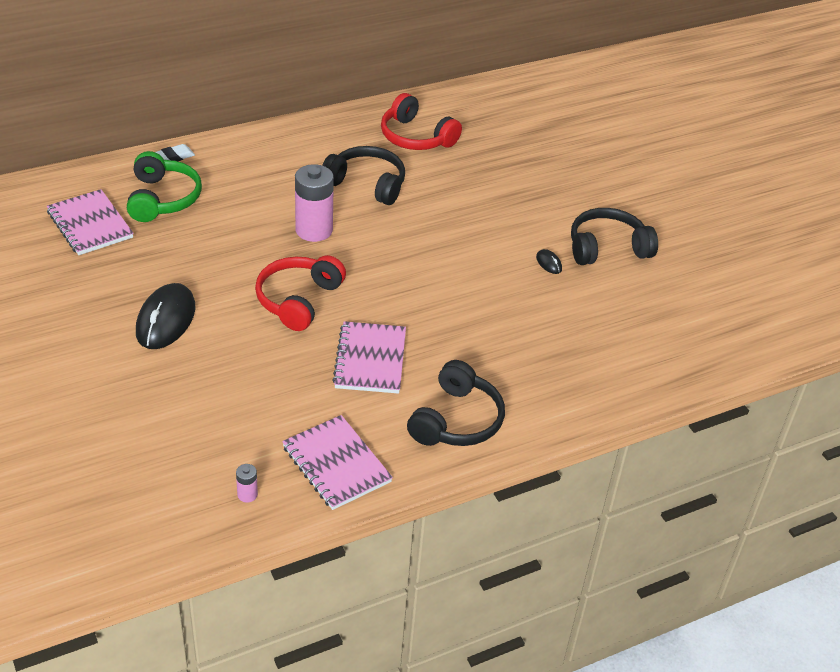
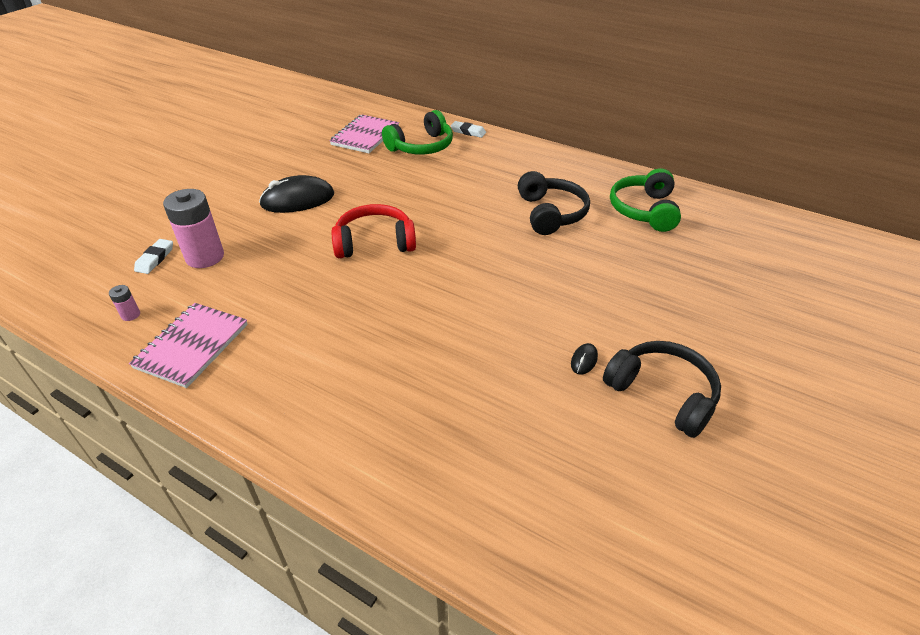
camera: 60 degrees right, 0 degrees up
(164, 454) = (155, 259): none -> white eraser
(314, 230) = (464, 214): pink battery -> pink battery (205, 257)
(370, 360) = (336, 308): pink notebook -> none
(416, 137) = (644, 210): red headphones -> green headphones
(457, 420) = (297, 396): black headphones -> none

